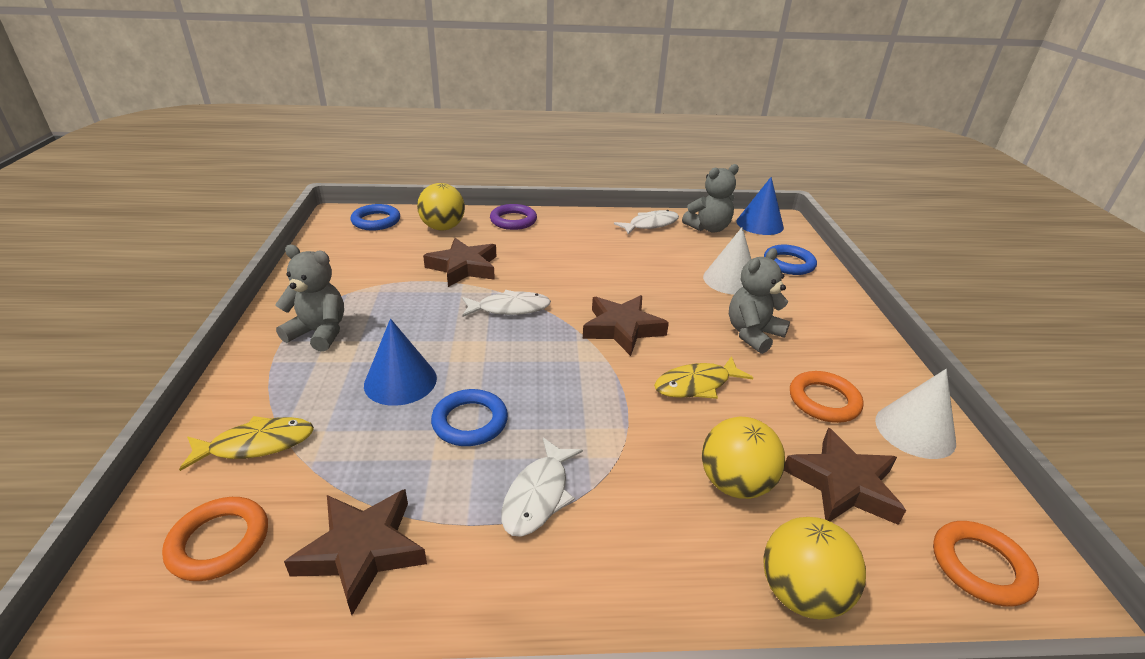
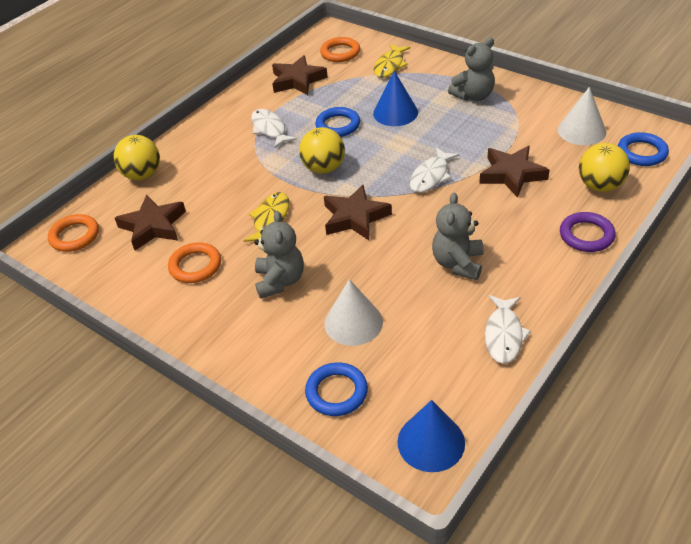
camera: 135 degrees right, 10 degrees up
(708, 228) = (458, 381): grey teddy bear -> grey teddy bear (458, 263)
(735, 483) = (201, 190): yellow ball -> yellow ball (324, 168)
(915, 431) = (133, 287): white cone -> white cone (581, 130)

